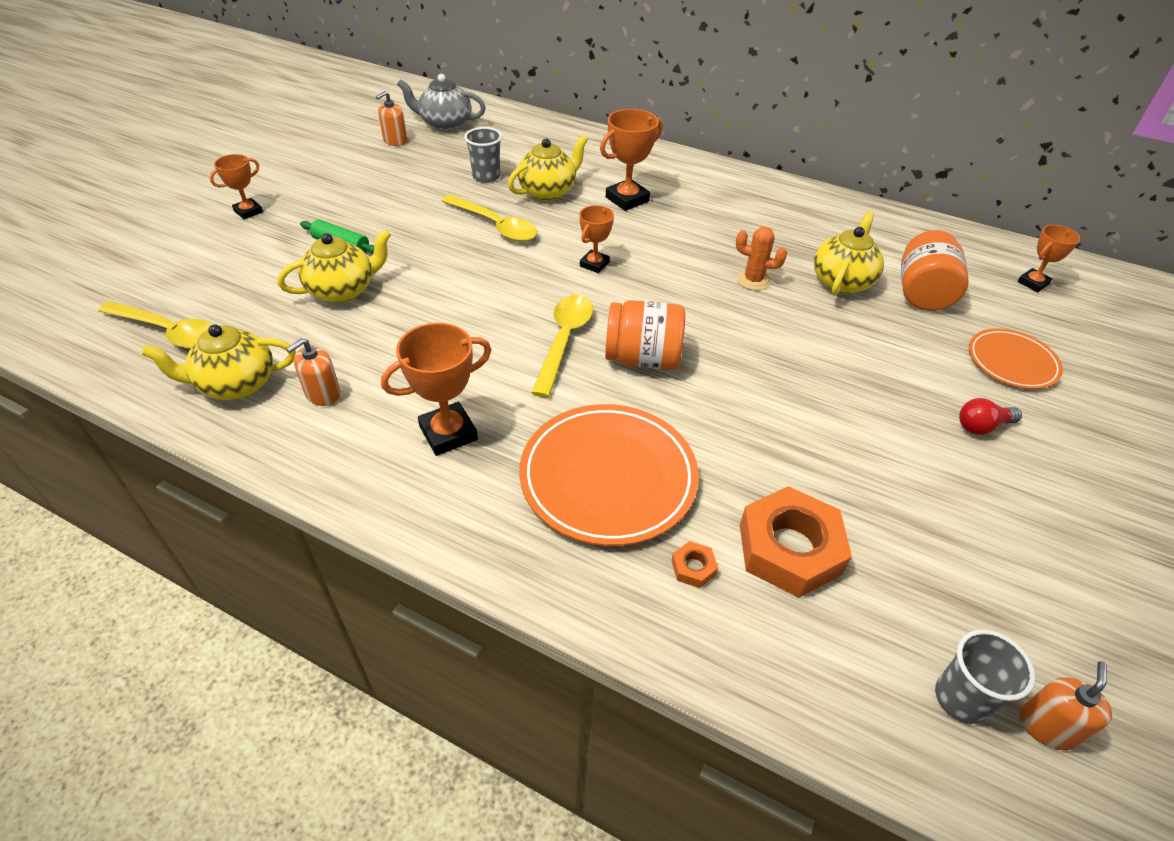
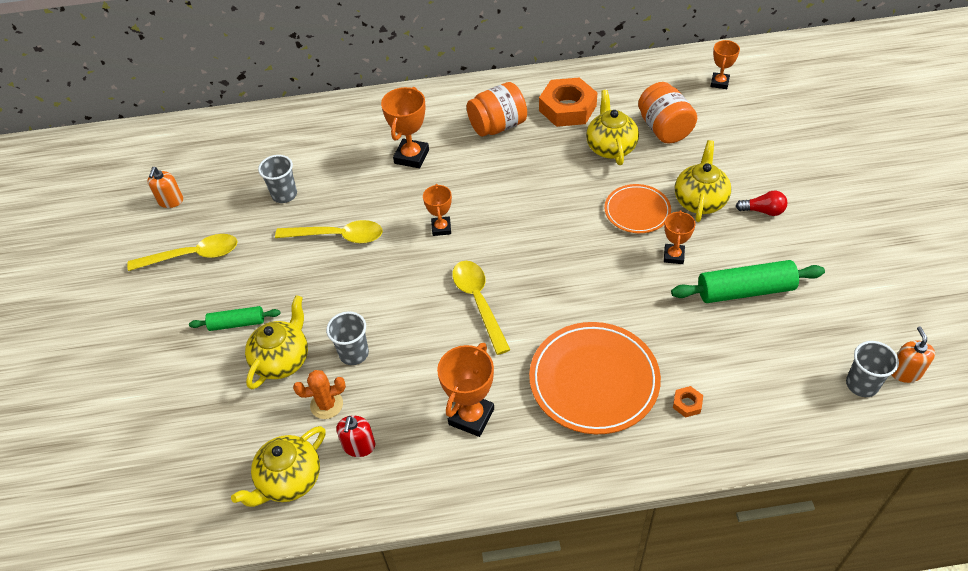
camera: 30 degrees left, 5 degrees up
(170, 332) = (188, 476): yellow spoon -> yellow spoon (193, 255)
(248, 211) = (123, 339): orange trophy -> orange trophy (673, 256)
(323, 394) = (359, 446): orange soap dispenser -> red soap dispenser
(405, 319) = (354, 353): none -> grey cup
(445, 124) = (195, 161): grey teapot -> none
(548, 191) = (346, 182): yellow teapot -> yellow teapot (700, 201)
(642, 358) = (540, 284): orange jar -> orange jar (498, 126)
(753, 280) = (556, 179): orange cactus -> orange cactus (326, 405)
(789, 549) = (725, 358): orange nut -> orange nut (567, 108)
(882, 494) = (745, 291): none -> green rolling pin
(982, 426) = (763, 211): red light bulb -> red light bulb turned 120 degrees counterclockwise
(1012, 362) = (748, 153): orange plate -> orange plate (637, 211)

